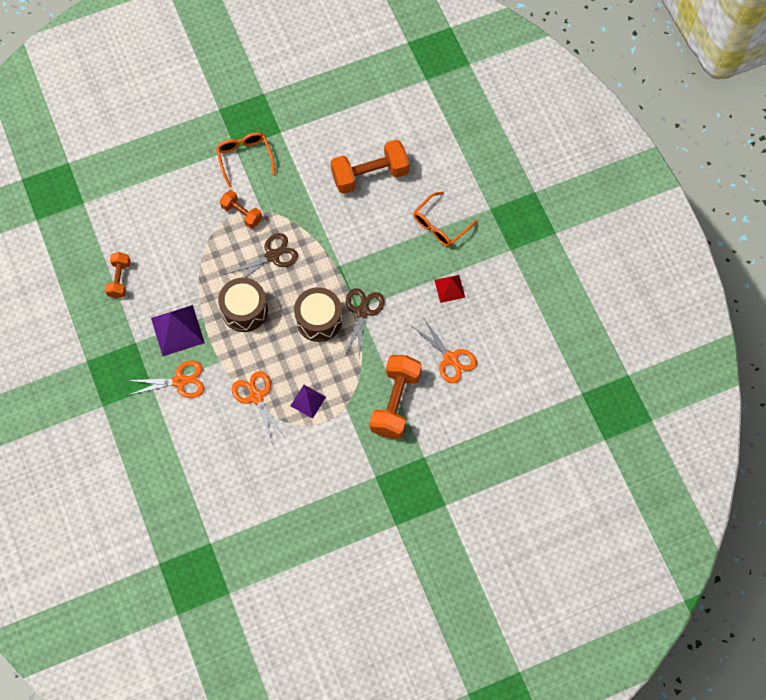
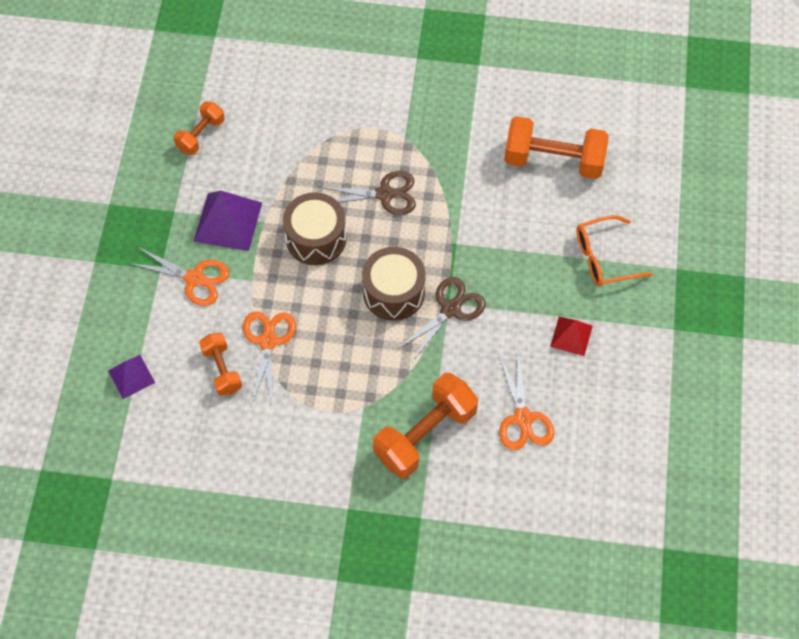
camera: 30 degrees right, 5 degrees down
(242, 213) = (379, 131): orange dumbbell -> orange dumbbell (222, 369)
(245, 158) = (420, 74): orange glasses -> none
(308, 401) = (324, 378): purple pyramid -> purple pyramid (131, 376)

